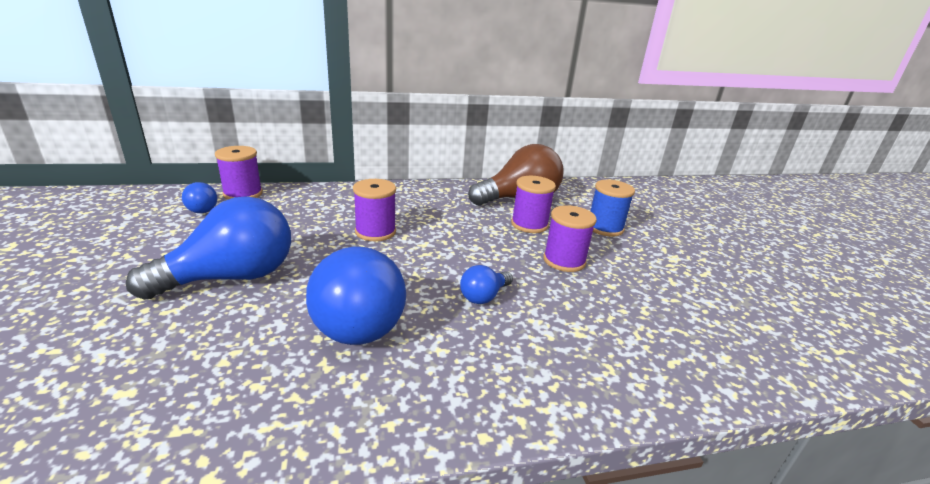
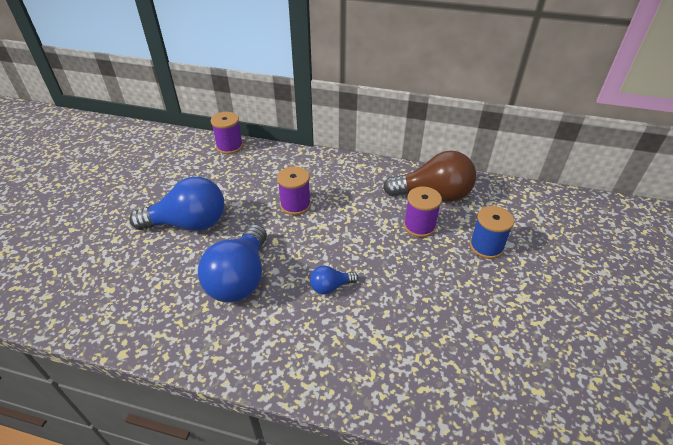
camera: 30 degrees right, 15 degrees up
(203, 208) = (200, 156): blue light bulb -> none
(564, 260) = (418, 272): purple spool -> none

